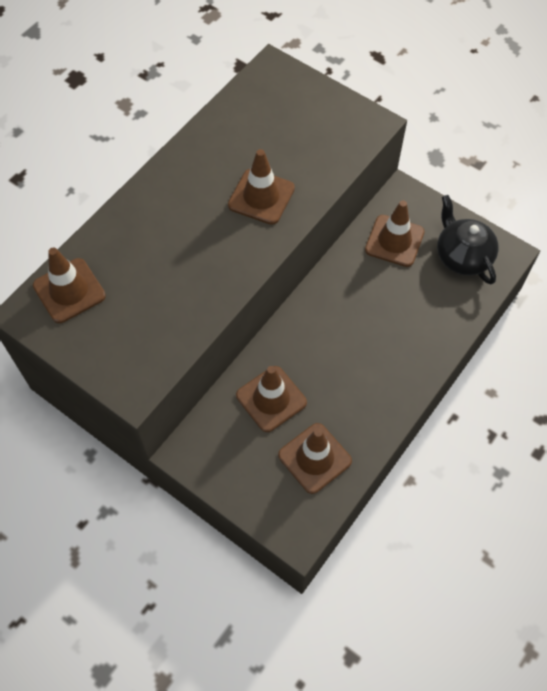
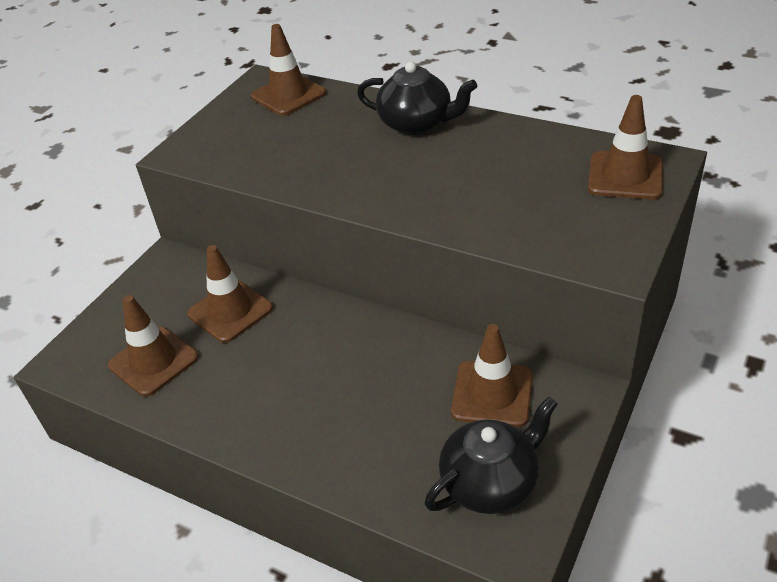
camera: 85 degrees right, 20 degrees down
(163, 199) = (416, 124): none -> black teapot
(261, 197) = (444, 188): brown traffic cone -> brown traffic cone (625, 176)

